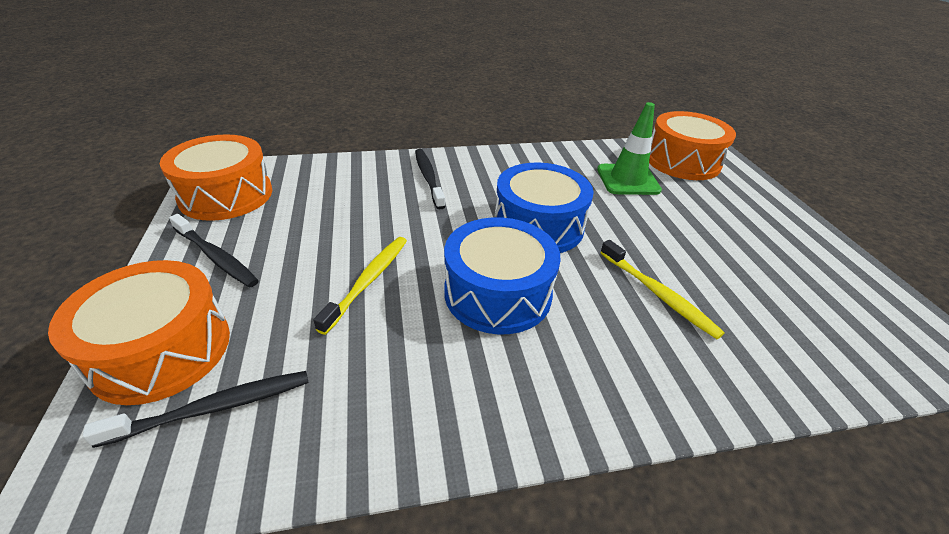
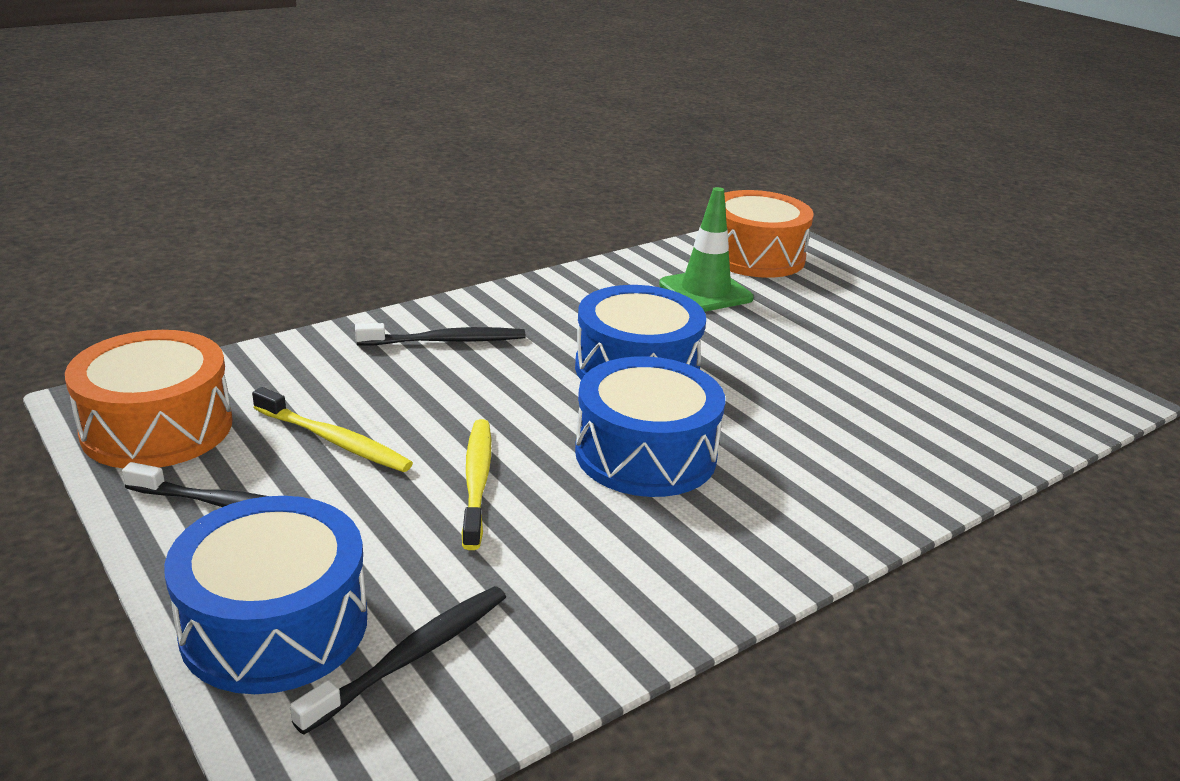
camera: 25 degrees left, 10 degrees down
(161, 350) = (275, 625): orange drum -> blue drum
(428, 178) = (446, 341): black toothbrush -> black toothbrush turned 120 degrees clockwise
(658, 294) = (818, 411): yellow toothbrush -> yellow toothbrush (334, 440)

